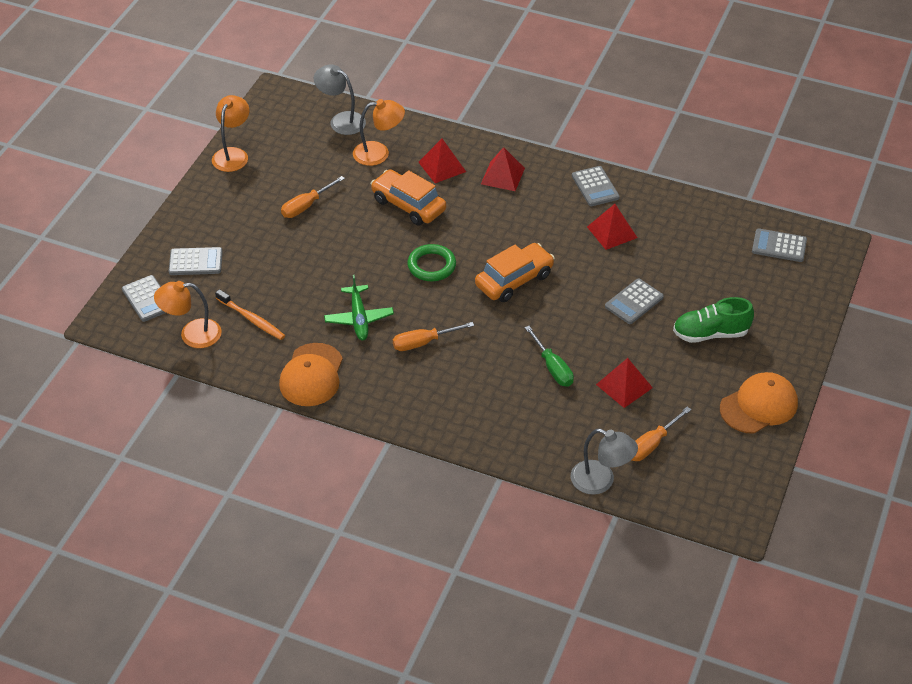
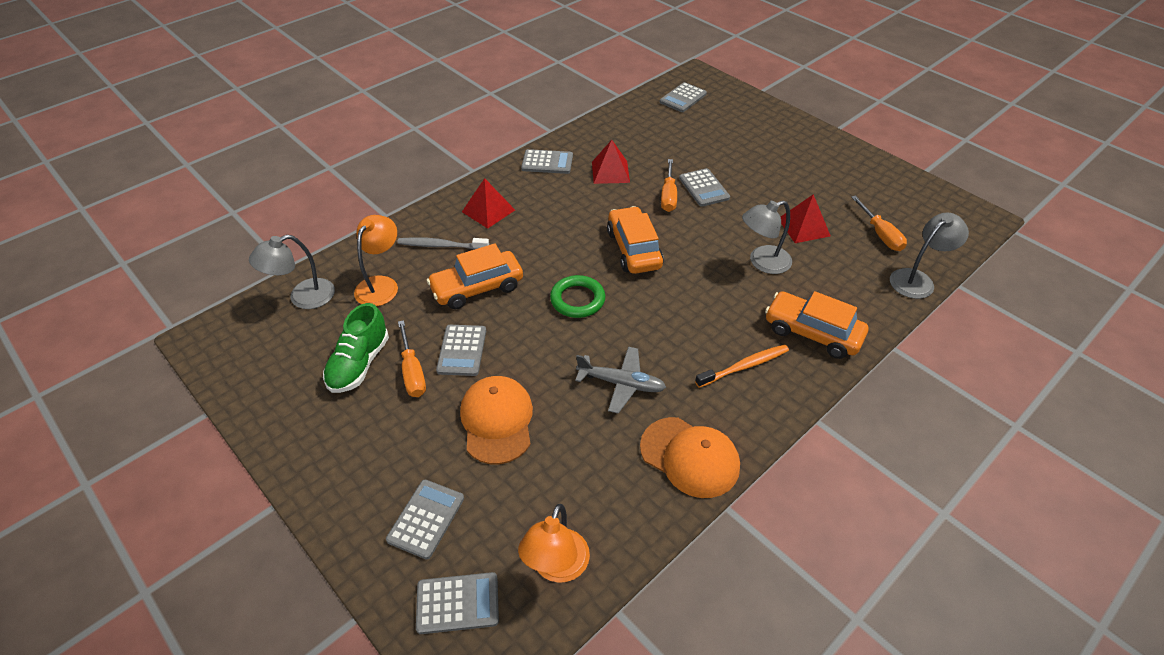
camera: 65 degrees left, 0 degrees up
(233, 154) = (265, 414): orange lamp -> none
(251, 319) = (565, 488): orange toothbrush -> orange toothbrush (744, 366)
(340, 222) = (462, 350): none -> grey calculator
(359, 318) = (621, 383): green plane -> grey plane
(423, 343) = (685, 342): orange screwdriver -> orange screwdriver (668, 196)
(442, 167) = (441, 246): red pyramid -> grey toothbrush
(483, 419) = (812, 333): none -> orange car
(553, 368) = (762, 262): green screwdriver -> grey lamp
(710, 334) = (762, 161): green shoe -> green shoe (359, 364)
(759, 406) = (854, 164): orange cap -> orange cap (497, 421)

